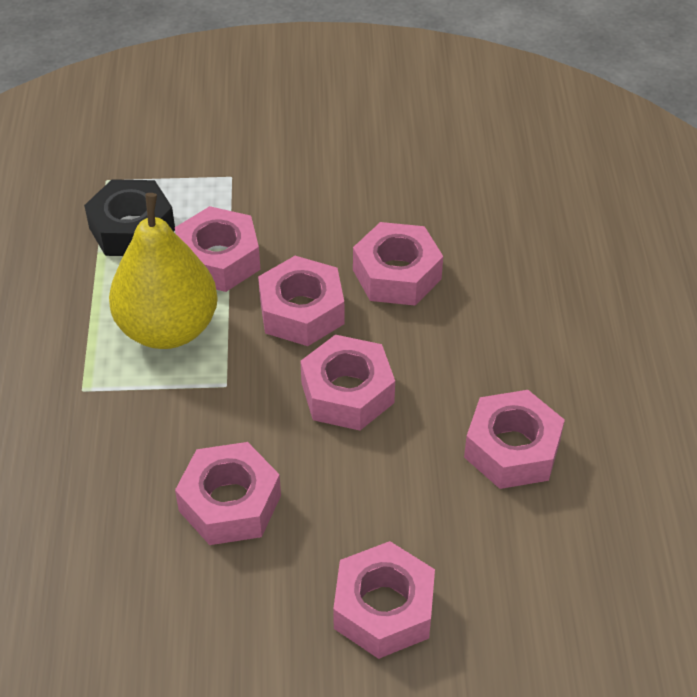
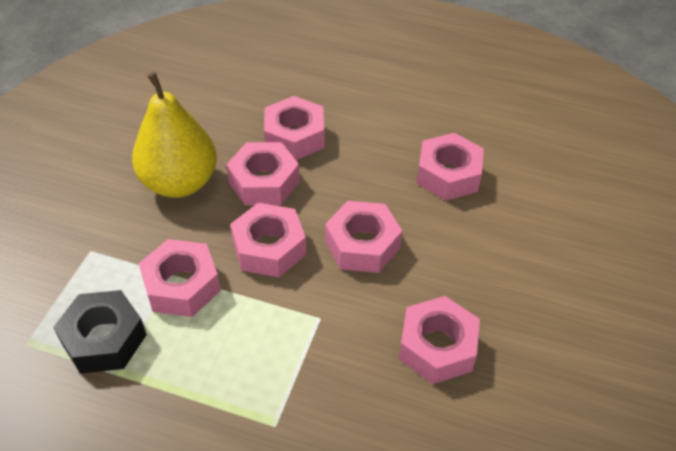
camera: 70 degrees left, 0 degrees up
(168, 328) = (239, 342): yellow pear -> yellow pear (180, 183)
(383, 608) = (555, 282): pink nut -> pink nut (294, 136)

